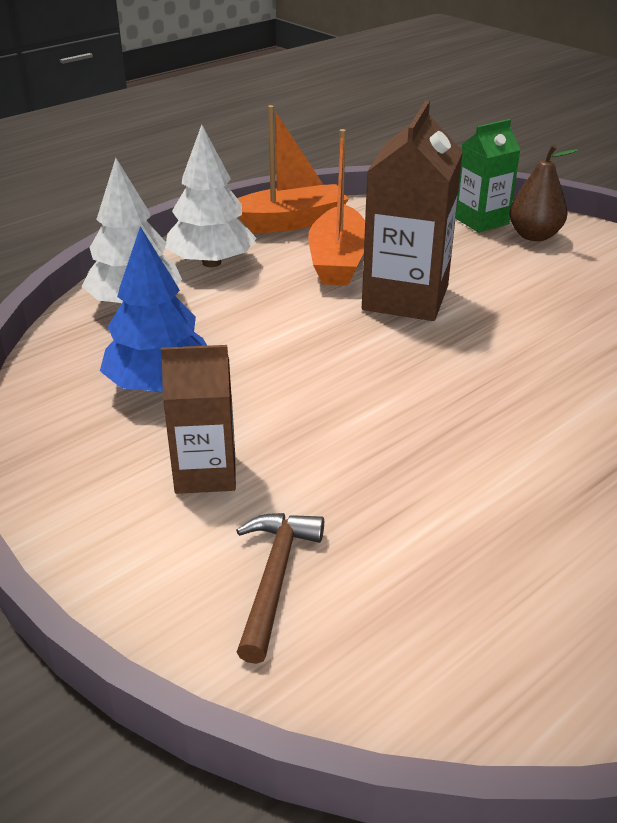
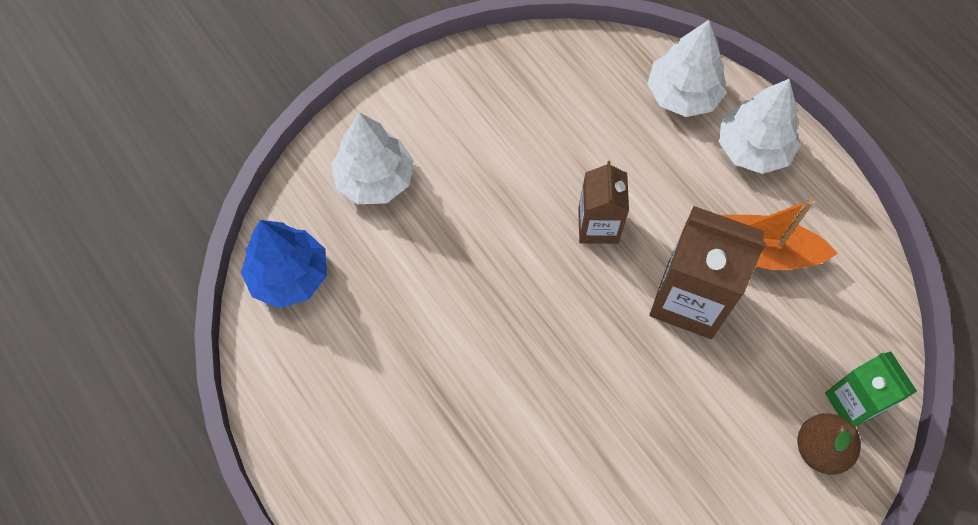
camera: 95 degrees right, 30 degrees up
(159, 385) = (568, 116): blue tree -> blue tree (289, 276)
(205, 472) = (470, 144): brown carton -> brown carton (598, 225)
(274, 579) = (375, 179): brown hammer -> white tree
(287, 223) = (837, 214): orange boat -> none

